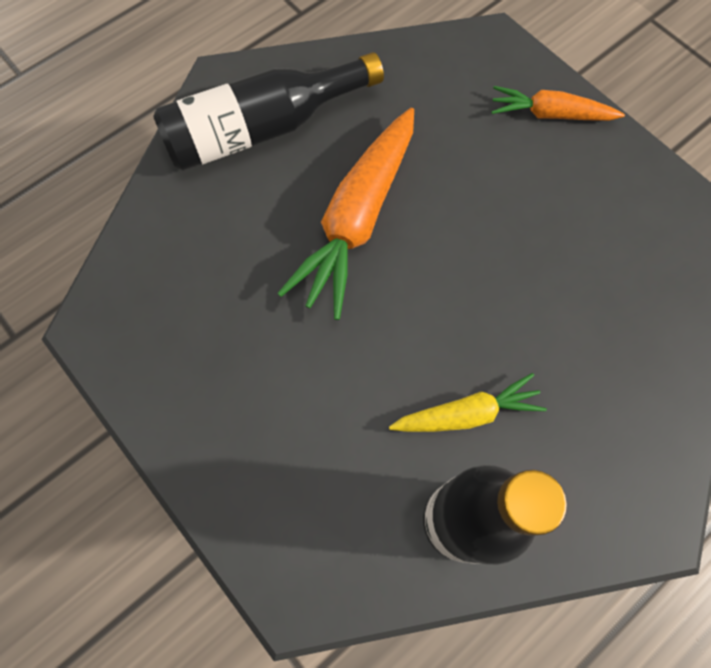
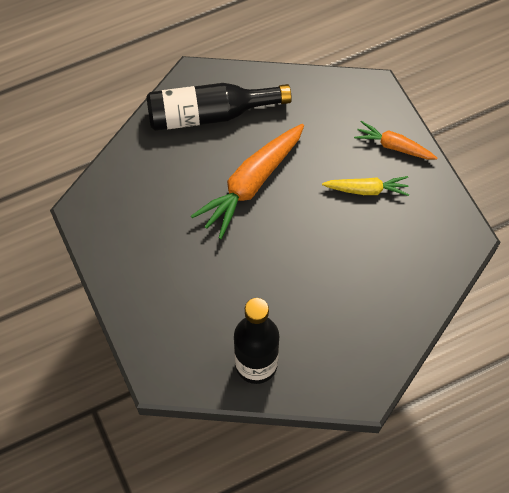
camera: 15 degrees right, 5 degrees down
(467, 413) = (280, 310): yellow carrot -> yellow carrot (366, 189)

